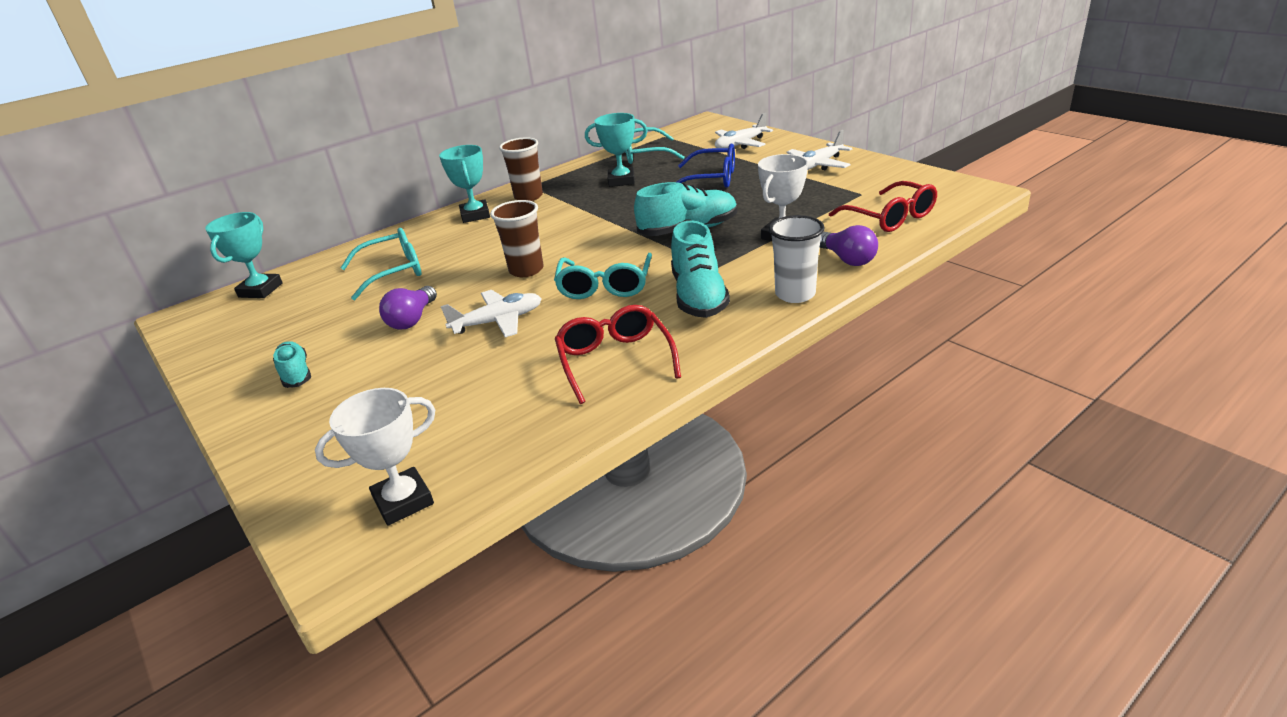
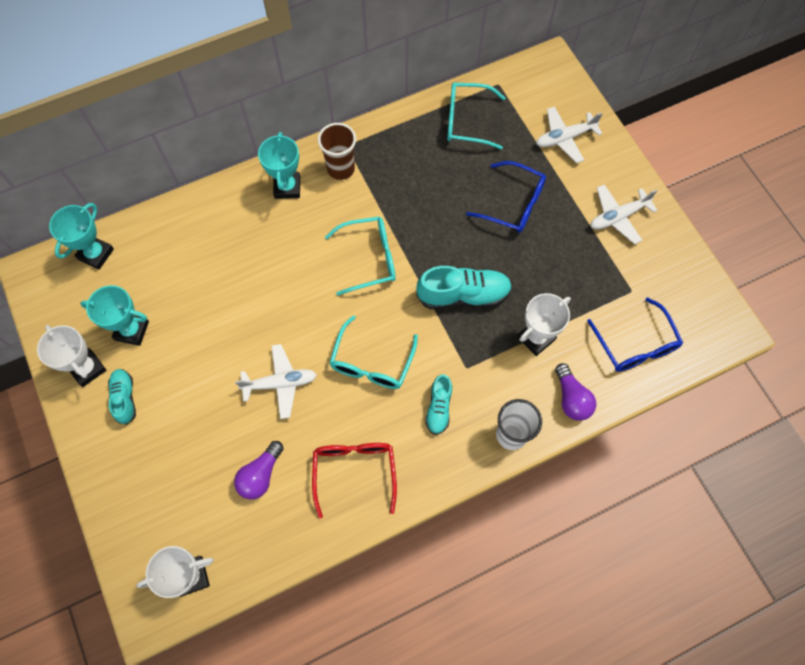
camera: 10 degrees right, 35 degrees up
(245, 363) = (87, 368): none -> white trophy
(393, 272) = (206, 267): turquoise glasses -> turquoise glasses (369, 258)
(412, 319) = (215, 353): purple light bulb -> purple light bulb (260, 475)
(526, 270) = (315, 309): brown cup -> none
(621, 181) = (431, 171): turquoise trophy -> turquoise trophy (132, 330)
(698, 296) = (439, 408): turquoise shoe -> turquoise shoe, size x0.58
(890, 218) = (635, 345): red glasses -> blue glasses

